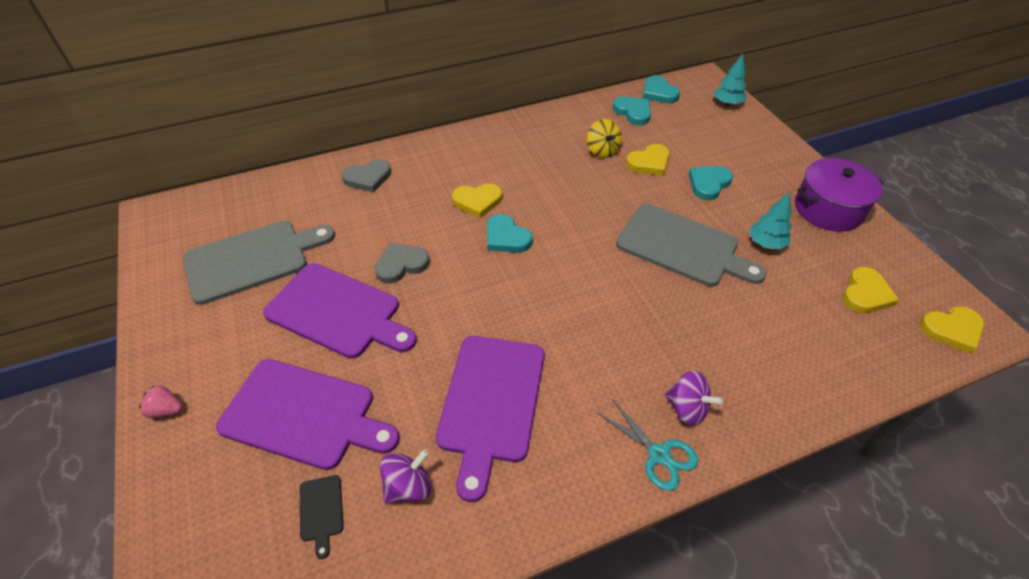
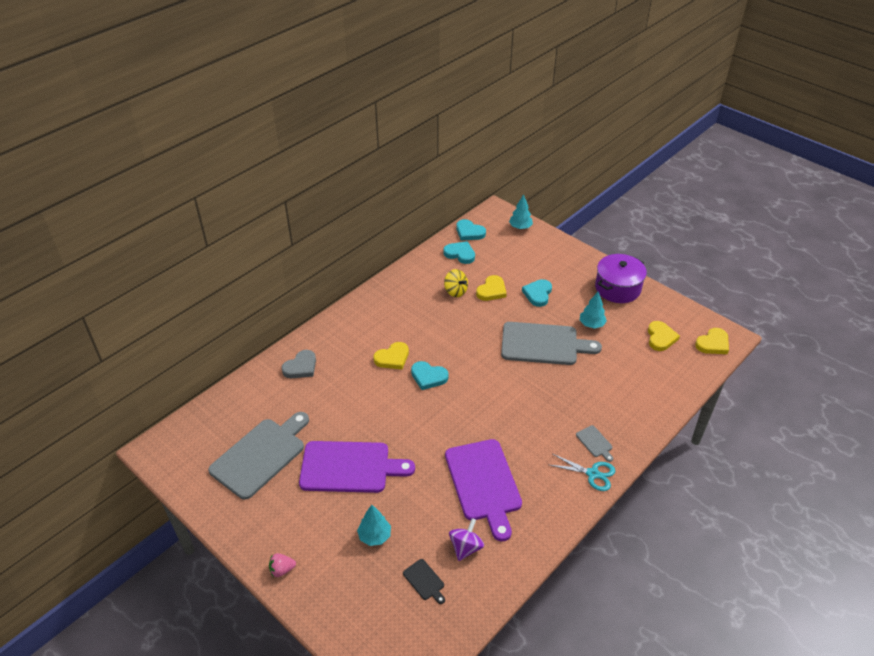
camera: 25 degrees left, 5 degrees down
(304, 415) = (374, 536): purple cutting board -> turquoise tree
(401, 265) = (370, 420): grey heart -> none
(687, 408) = (595, 442): purple spinning top -> grey cutting board

